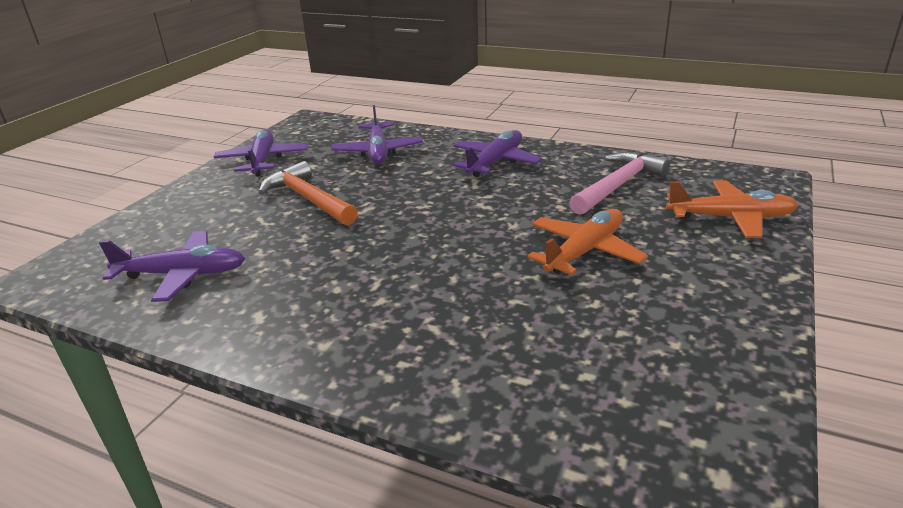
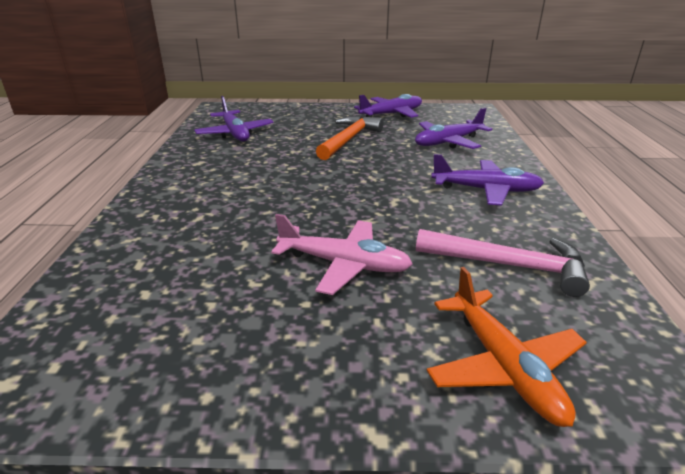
camera: 65 degrees right, 0 degrees up
(585, 251) = (344, 264): orange plane -> pink plane

